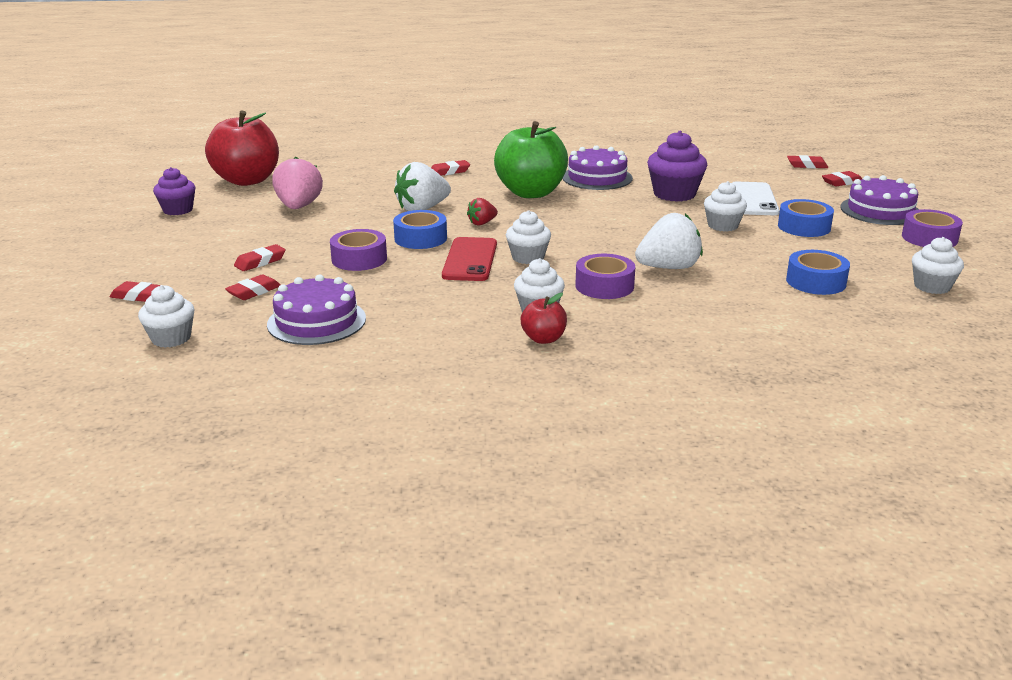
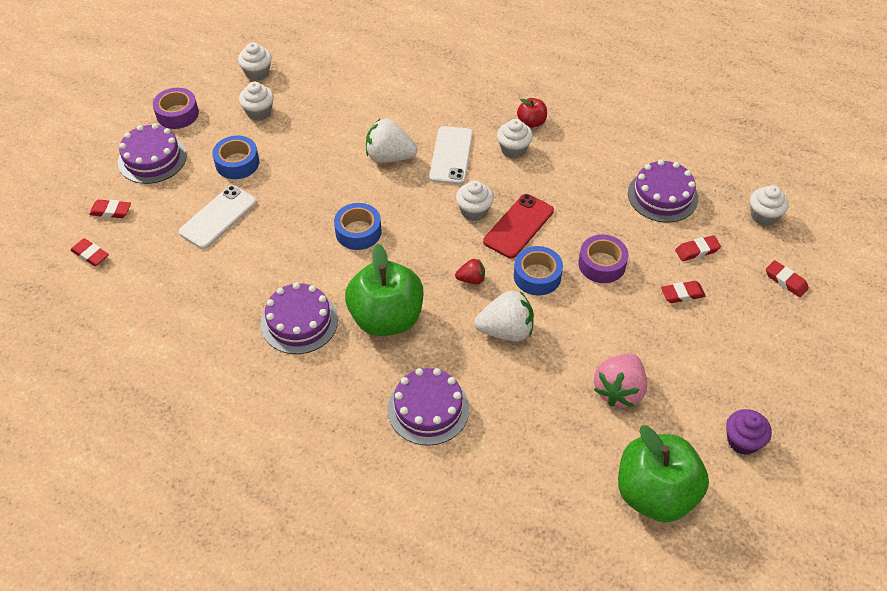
camera: 150 degrees left, 25 degrees up
(247, 180) = (655, 493): red apple -> green apple
(449, 172) = (428, 409): red eraser -> purple cake
(604, 286) = (451, 155): purple tape -> white phone
(674, 194) = (268, 256): purple cupcake -> none
(722, 226) = (291, 190): white cupcake -> white cupcake (259, 112)
(816, 282) = (316, 104): blue tape -> blue tape (358, 232)

